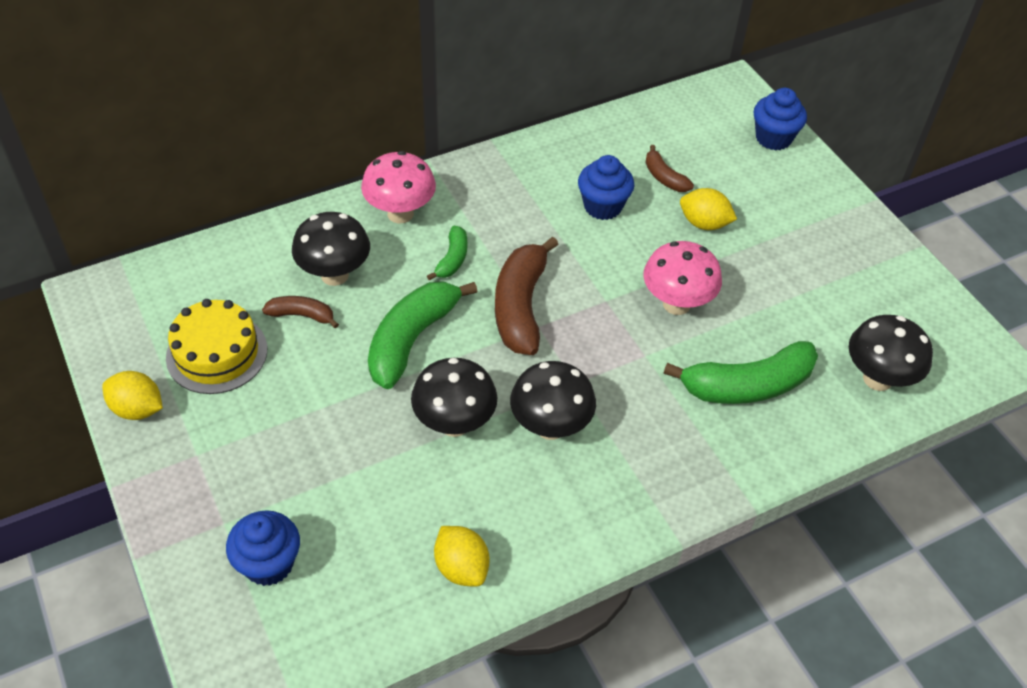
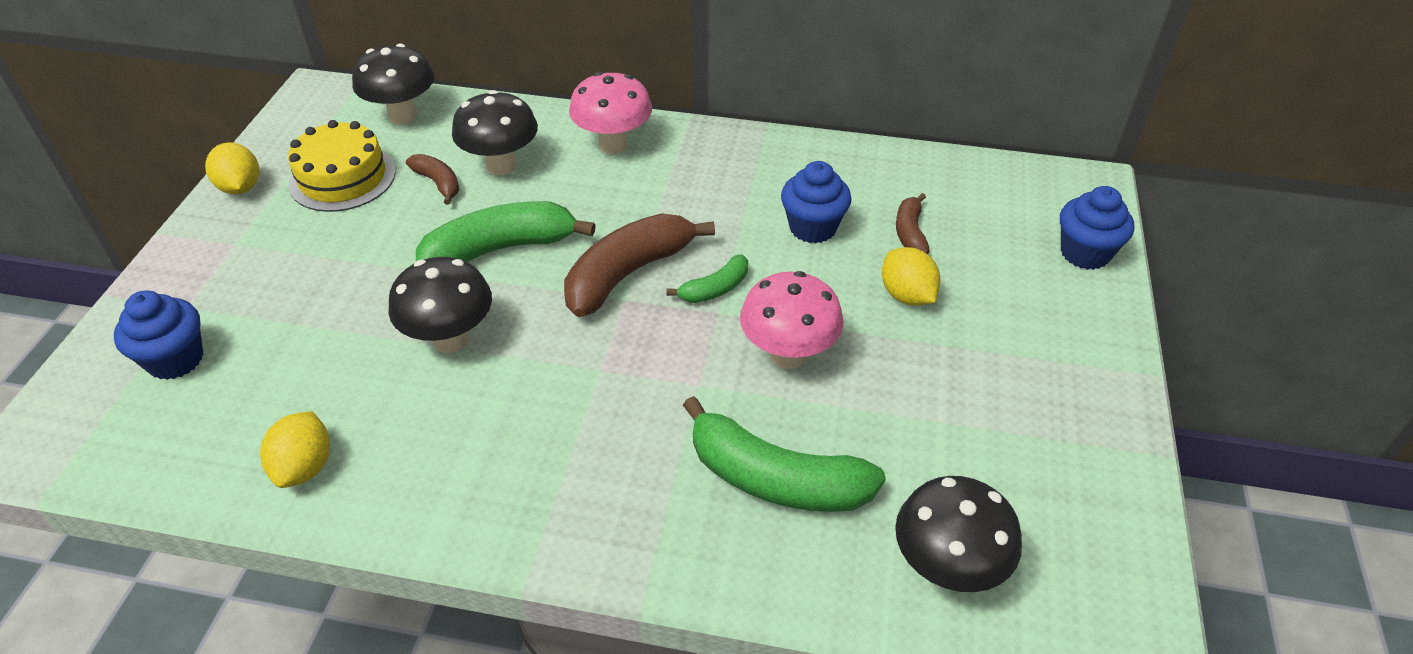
camera: 40 degrees right, 5 degrees down
(452, 259) = (614, 203): green banana -> green banana (715, 289)
(550, 427) = (529, 394): black mushroom -> black mushroom (403, 116)

